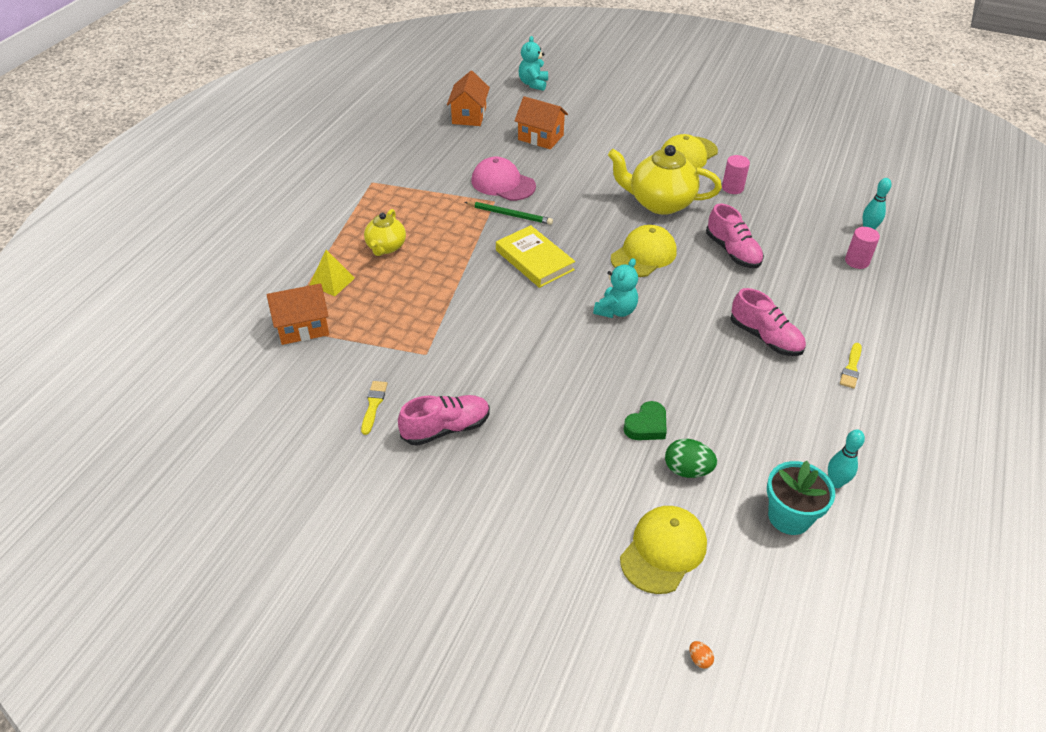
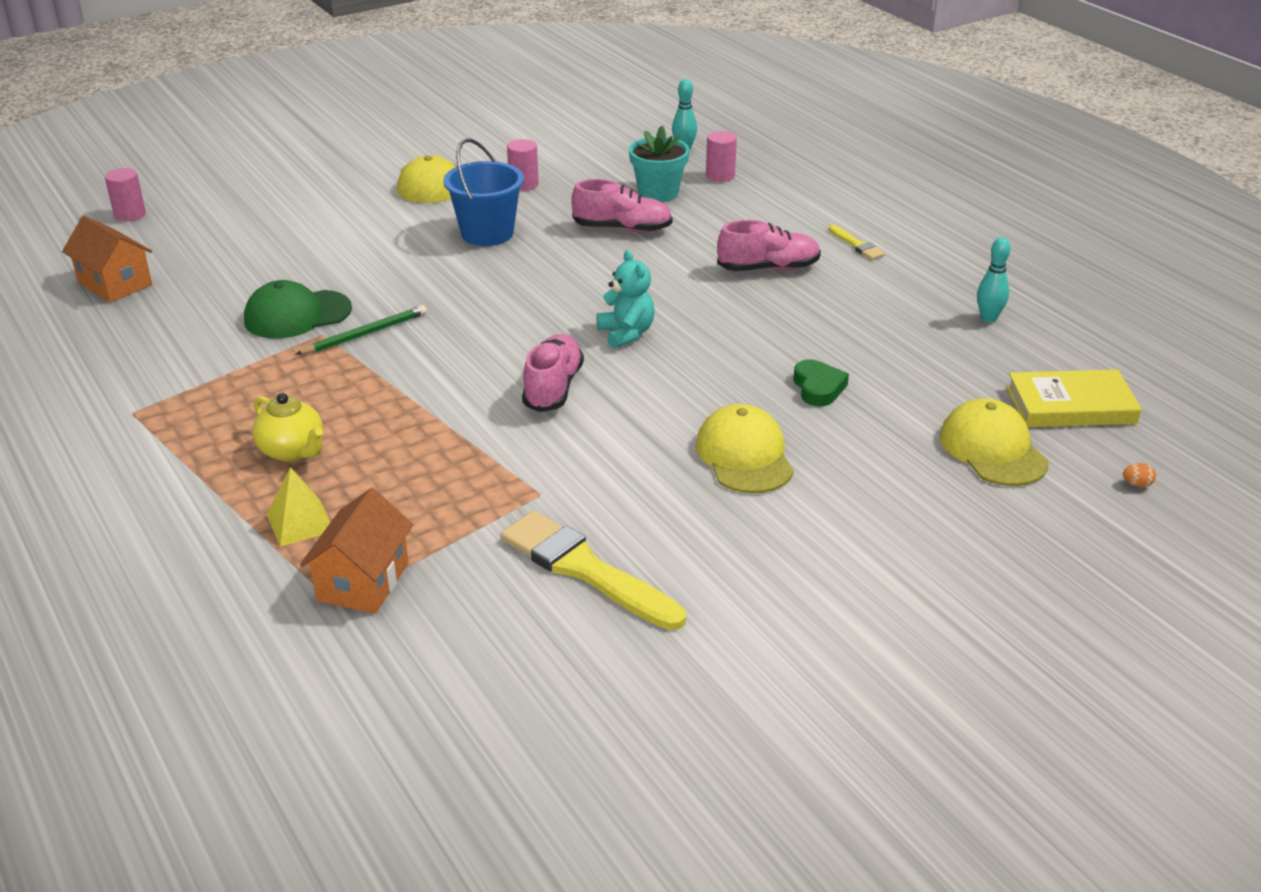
camera: 55 degrees left, 10 degrees down
(373, 405) = (586, 570): yellow brush -> yellow brush, size x2.11
(446, 428) = (686, 526): pink shoe -> pink shoe (553, 388)
(503, 183) = (297, 315): pink cap -> green cap
(533, 84) = (130, 214): turquoise teddy bear -> pink cylinder
(534, 260) = (473, 350): yellow book -> yellow book (1070, 405)
(540, 137) = (248, 254): orange house -> none
(643, 255) = (559, 279): yellow cap -> yellow cap (744, 455)
(660, 203) = (487, 233): yellow teapot -> blue bucket
(687, 470) = (901, 390): green egg -> none
(789, 517) = (1008, 361): turquoise flower pot -> turquoise flower pot (658, 193)

